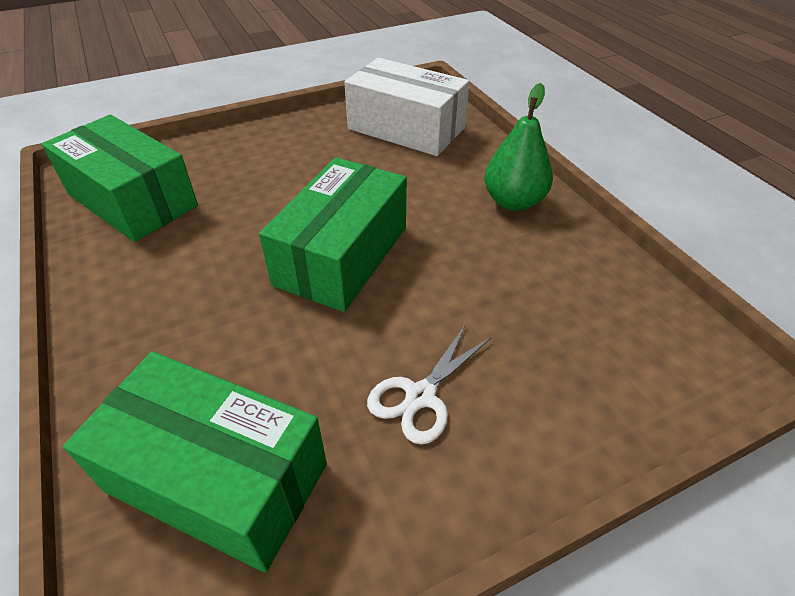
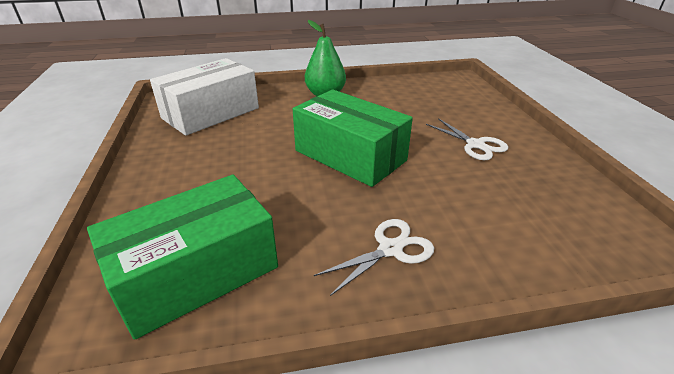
camera: 75 degrees left, 10 degrees down
(155, 316) = (390, 249): none -> white scissors
(217, 478) = (540, 218): green box -> none

